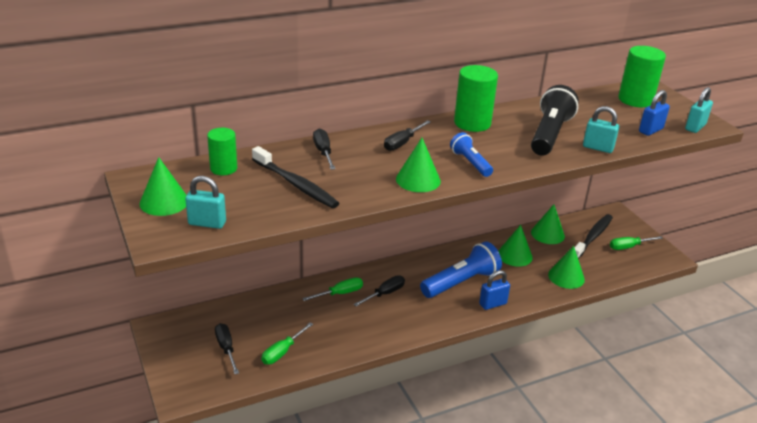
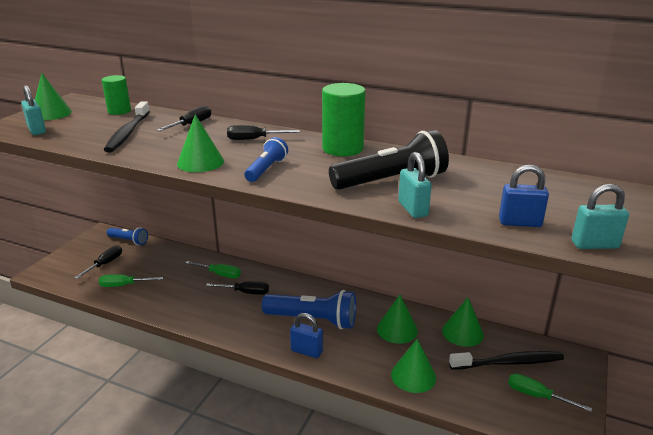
camera: 50 degrees right, 5 degrees down
(203, 317) = (129, 241): none -> blue flashlight
(635, 100) = (573, 194): green cylinder -> none

